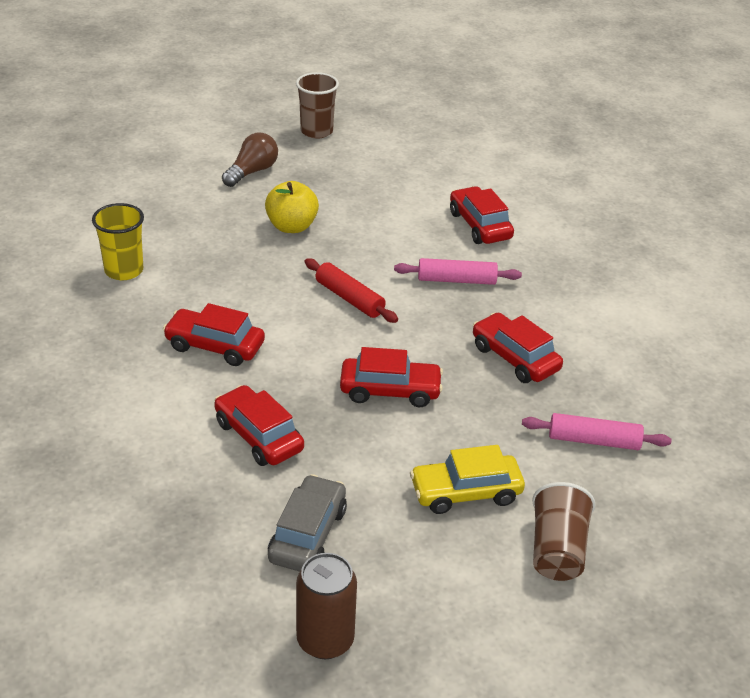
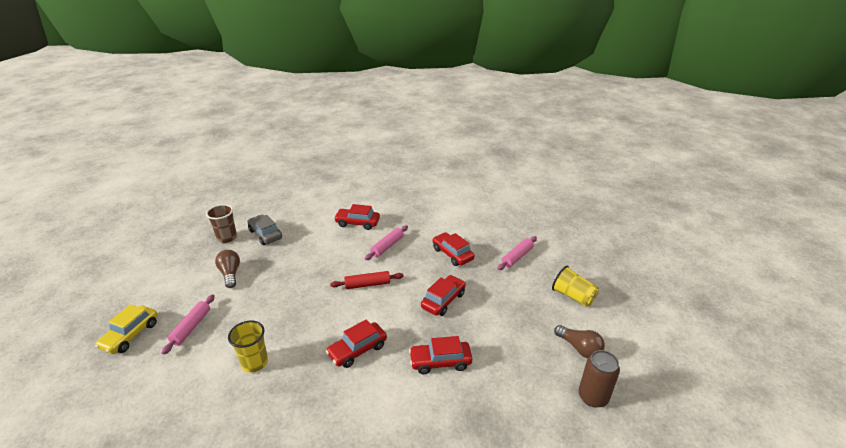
camera: 55 degrees left, 5 degrees down
(138, 194) = (191, 327): none -> pink rolling pin
(291, 226) = (292, 280): yellow apple -> none
(307, 534) = (521, 373): grey car -> grey car (265, 234)
(425, 594) = (579, 348): none -> brown light bulb
(466, 492) = (525, 307): yellow car -> yellow car (130, 335)
(515, 358) = (452, 254): red car -> red car turned 60 degrees clockwise
(557, 550) = (573, 296): brown cup -> yellow cup

